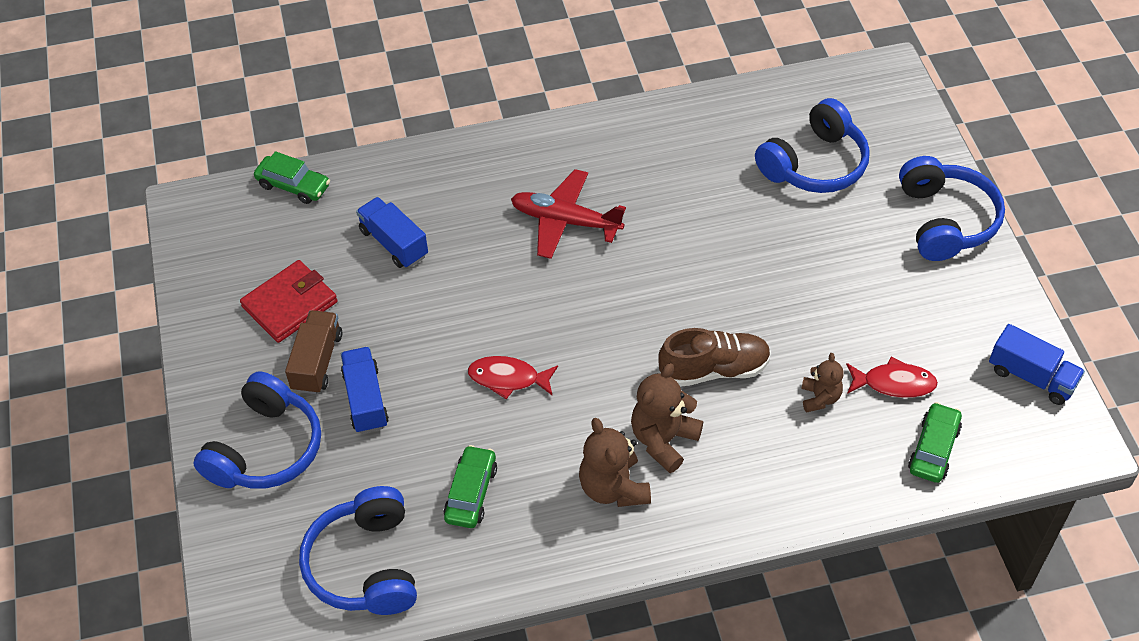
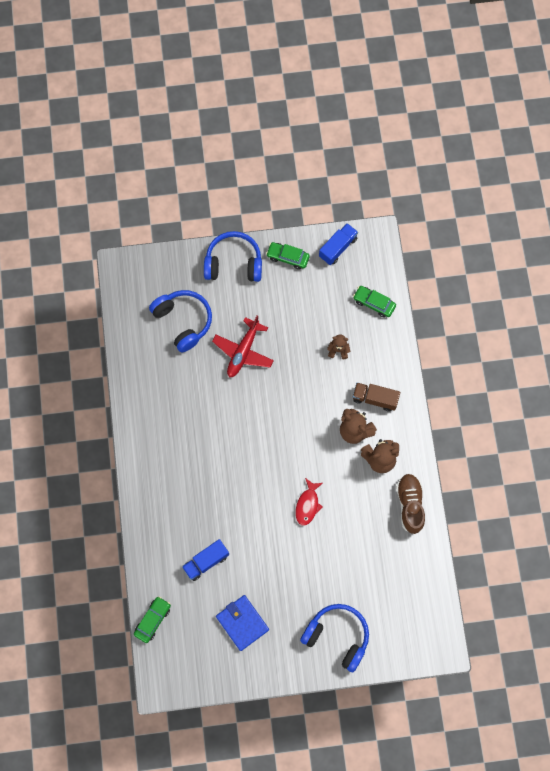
camera: 85 degrees left, 20 degrees up
(290, 304) = (242, 623): red wallet -> blue wallet
(317, 362) = (284, 608): brown truck -> brown truck (375, 399)
(365, 399) = (312, 582): blue truck -> none
(365, 565) = (411, 585): blue headphones -> none
(471, 493) = (375, 530): green car -> green car (288, 257)
(565, 221) = (204, 463): red plane -> red plane (243, 351)
(714, 369) = (315, 398): brown shoe -> brown shoe (410, 504)
(894, 383) = (334, 313): red fish -> none

